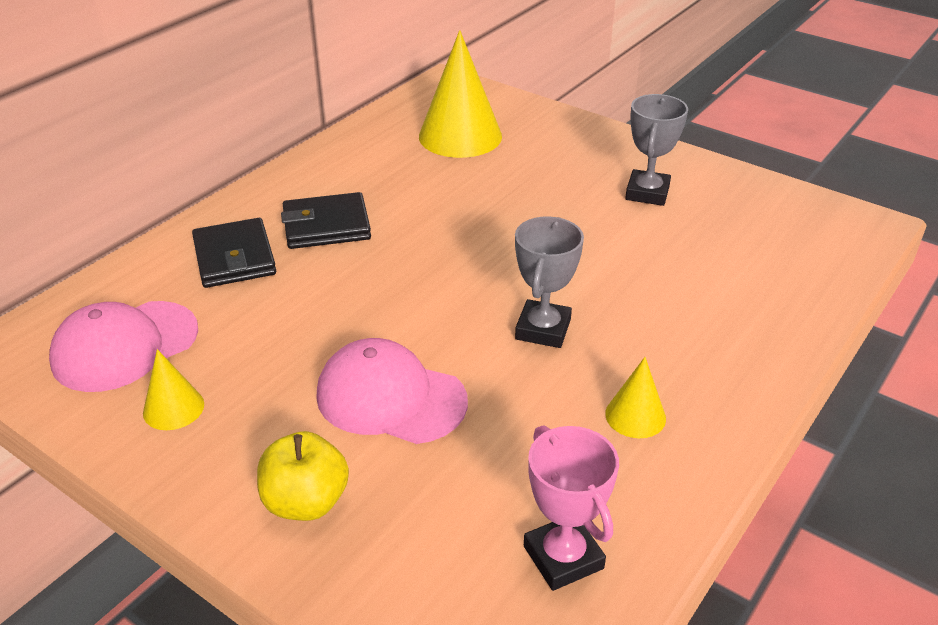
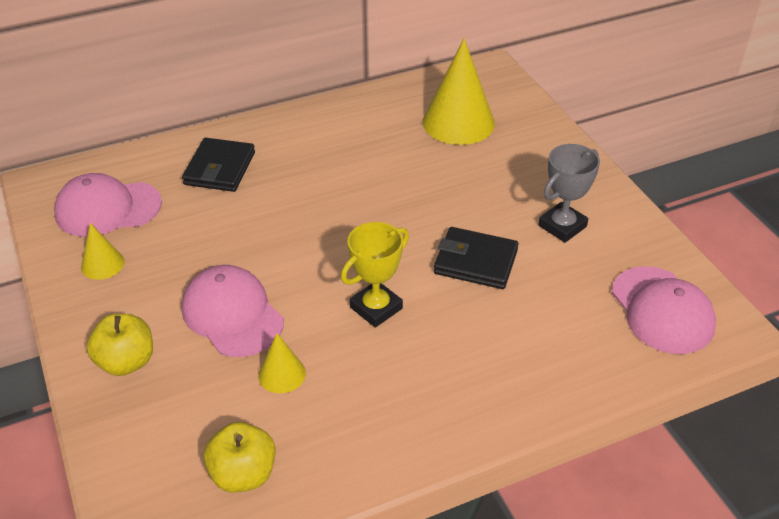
camera: 30 degrees right, 5 degrees up
(326, 226) = (298, 165): black wallet -> black wallet (475, 261)
(543, 329) = (376, 308): grey trophy -> yellow trophy
(563, 557) = (243, 474): pink trophy -> yellow apple
(635, 416) = (380, 401): yellow cone -> yellow cone (282, 374)
(802, 231) = (662, 310): none -> pink cap

